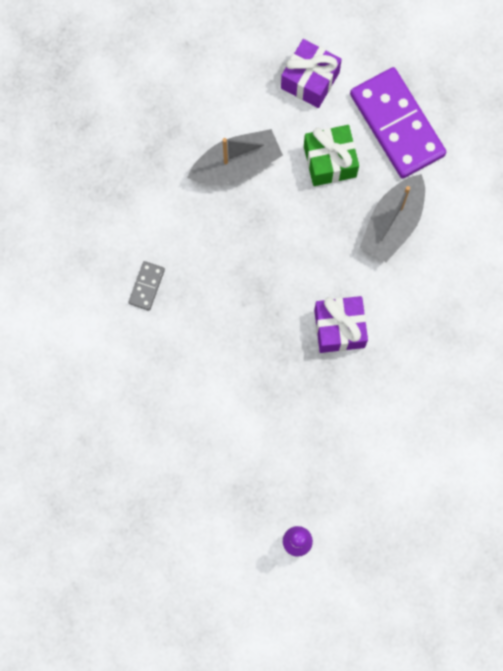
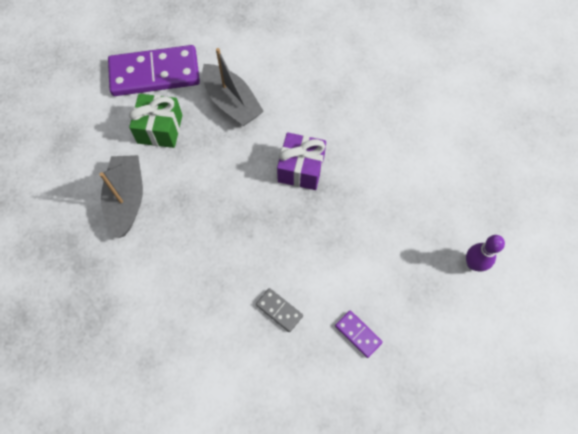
camera: 70 degrees left, 10 degrees down
(147, 286) = (200, 312): grey domino -> grey domino (279, 310)
(180, 446) = (358, 334): none -> purple domino
(310, 80) = (86, 120): purple gift -> none

